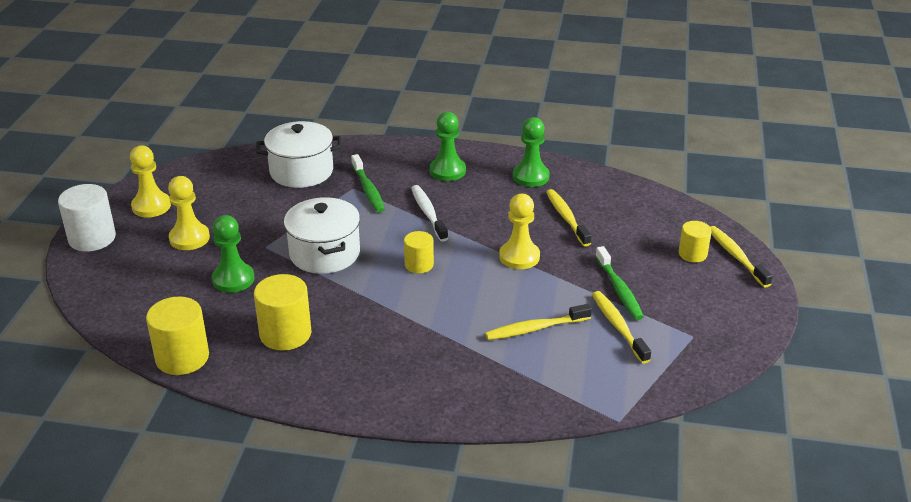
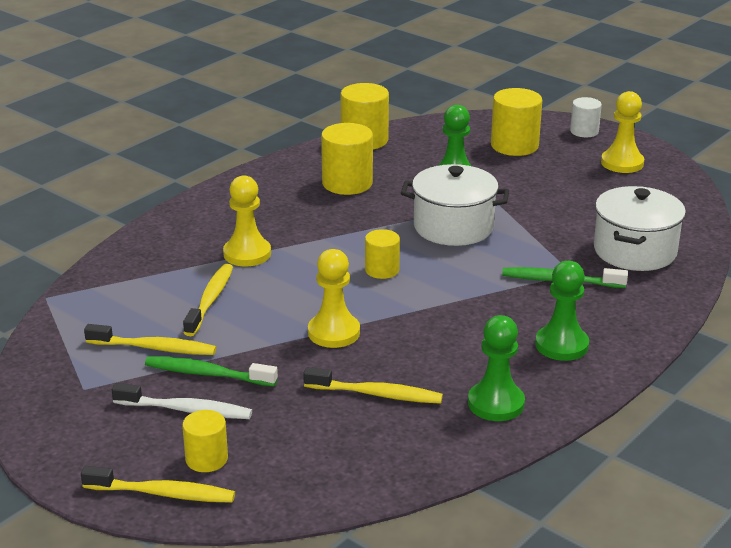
camera: 120 degrees right, 5 degrees down
(92, 238) = (584, 131): white cylinder -> white cylinder, size x0.61
(145, 266) = (514, 146): none -> yellow cylinder
(189, 238) = (545, 170): yellow pawn -> yellow pawn (247, 254)
(428, 213) = (475, 303): white toothbrush -> white toothbrush (186, 410)

